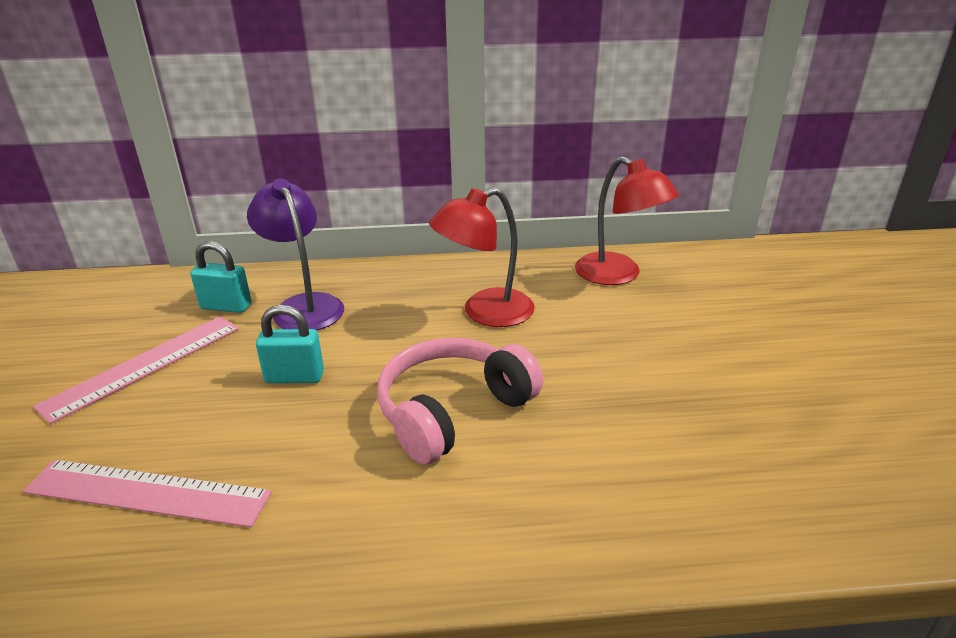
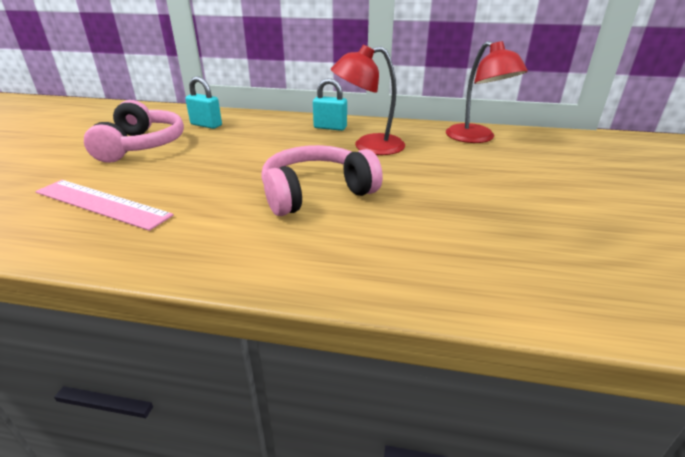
camera: 15 degrees right, 0 degrees up
(144, 366) = (141, 145): pink ruler -> pink headphones
(294, 377) = (225, 162): turquoise padlock -> turquoise padlock (330, 127)
(304, 306) = (253, 130): purple lamp -> none

